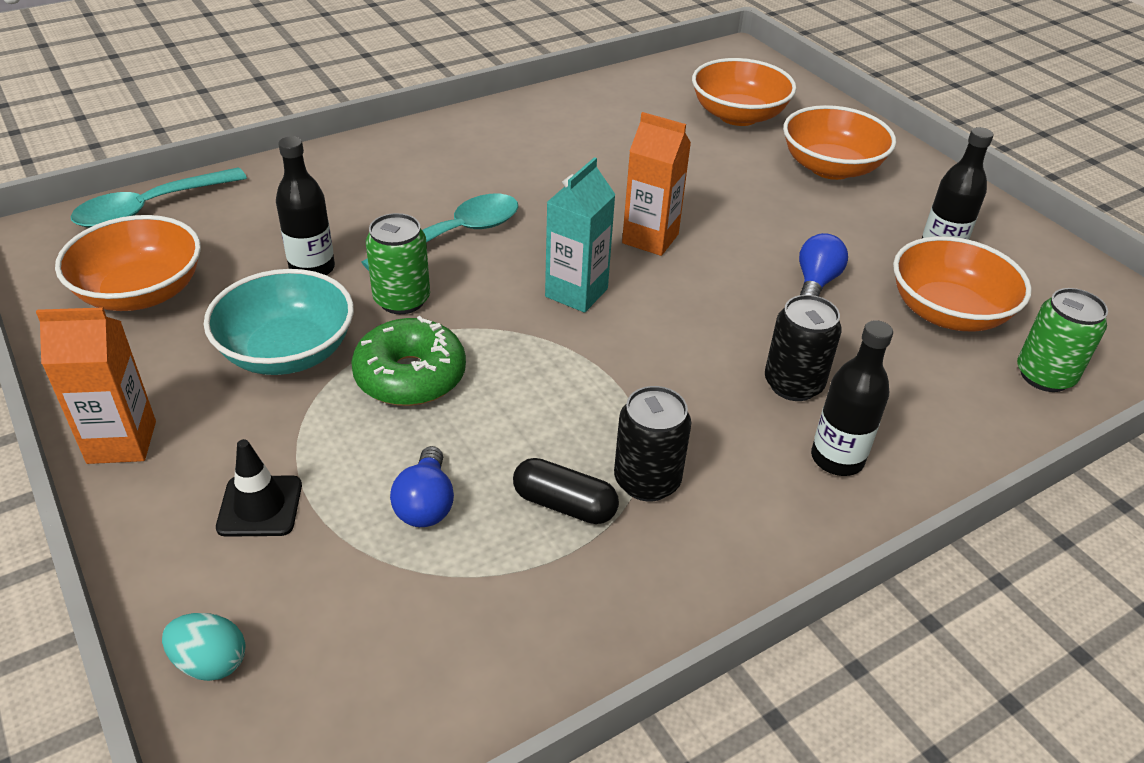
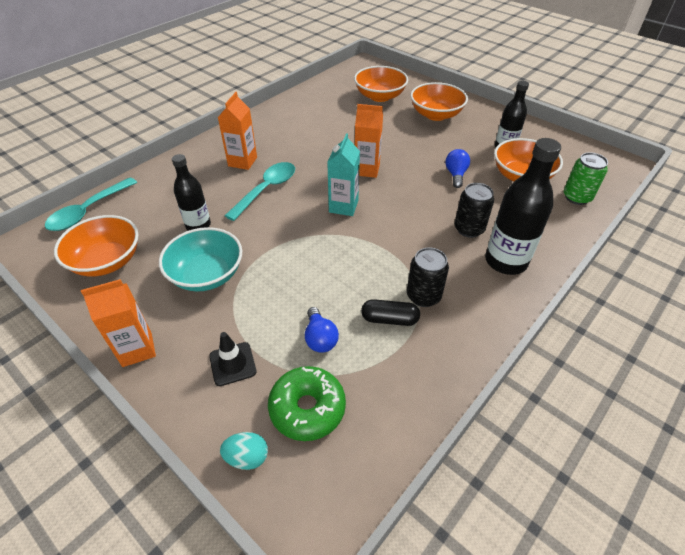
camera: 15 degrees left, 5 degrees up
(402, 300) = (255, 231): green can -> none
(410, 376) = (279, 271): green donut -> green donut (307, 408)
(436, 180) = (242, 162): none -> orange carton
(837, 459) = (505, 261): black bottle -> black bottle, size x1.58

